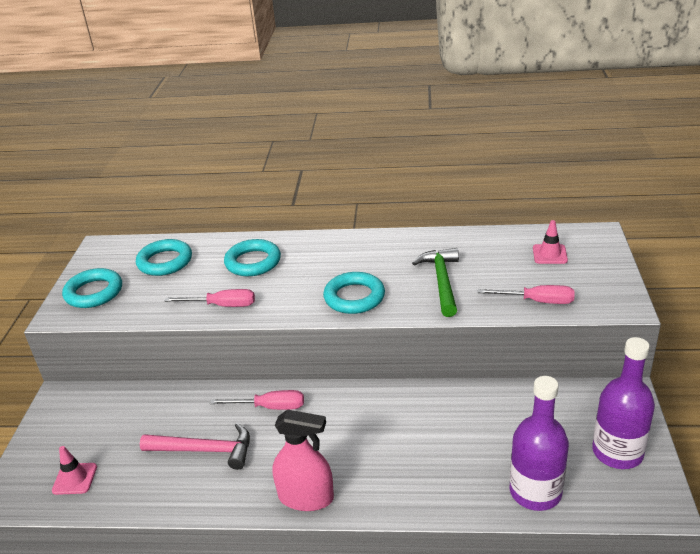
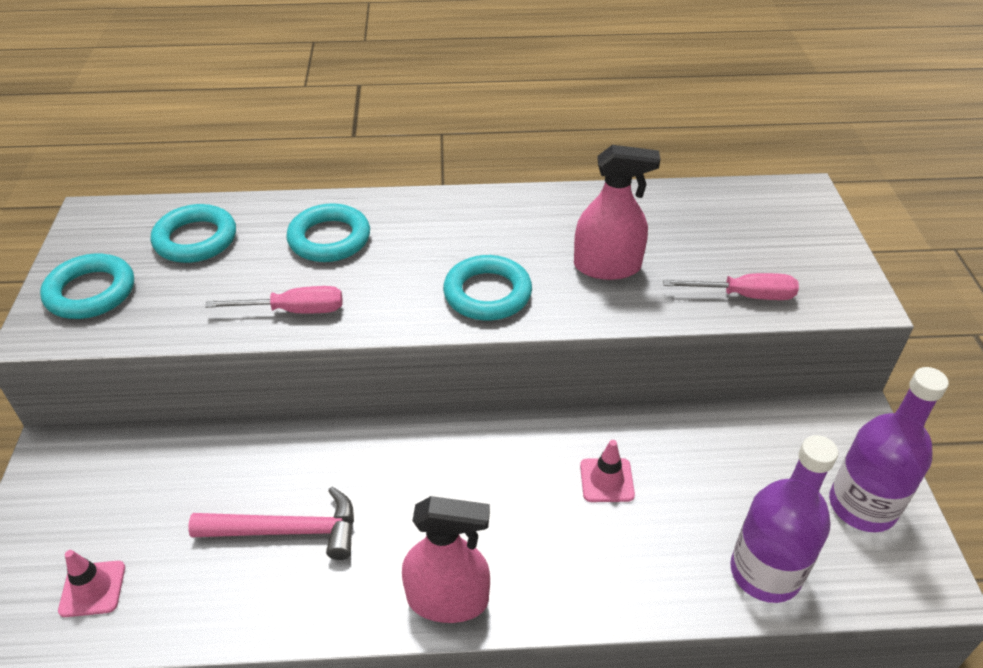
camera: 10 degrees left, 10 degrees up
(270, 407) = (374, 456): pink screwdriver -> none
(441, 281) = (607, 266): green hammer -> pink spray bottle
(549, 254) = (746, 223): pink traffic cone -> pink traffic cone (606, 480)

